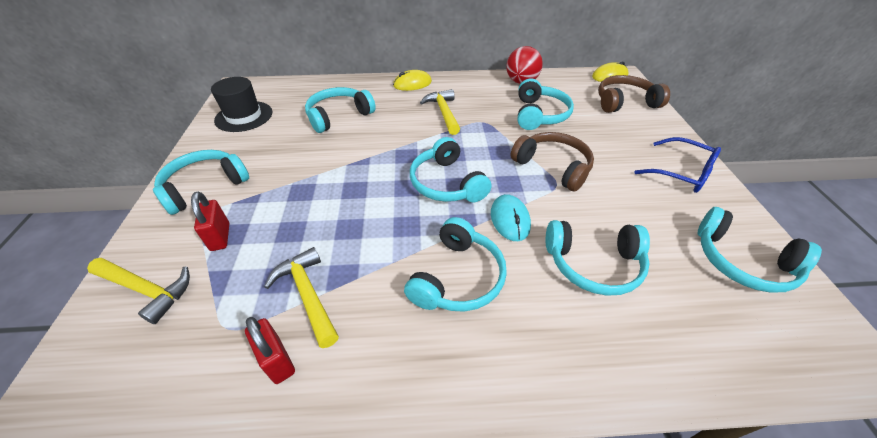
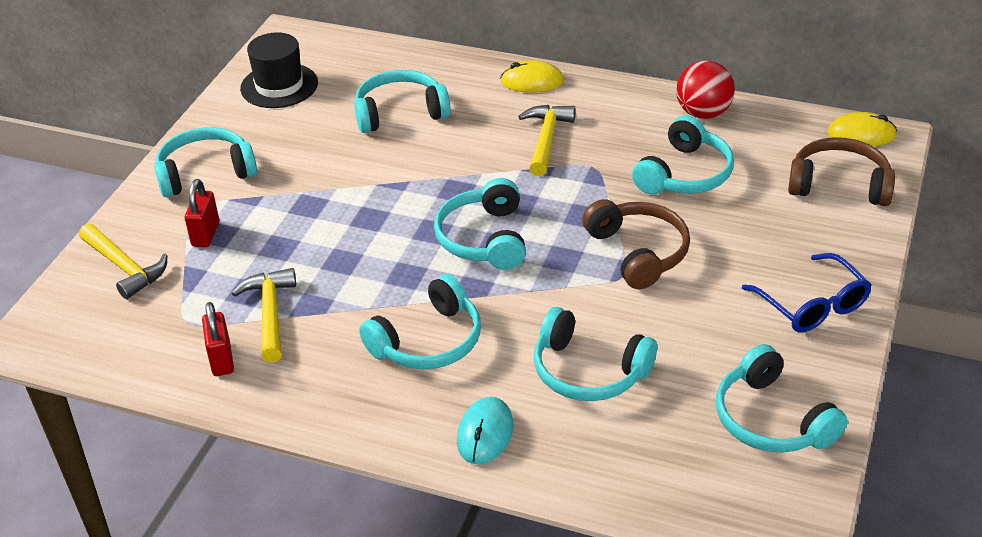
camera: 25 degrees right, 5 degrees down
(510, 219) = (530, 300): turquoise mouse -> turquoise mouse (485, 433)

